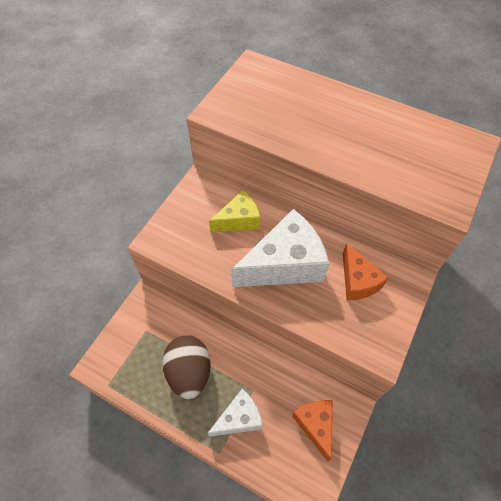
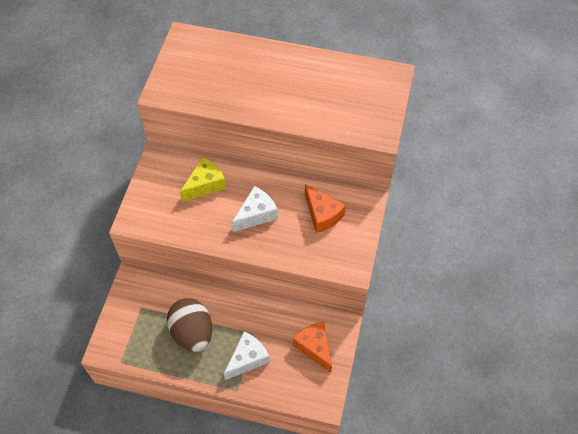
camera: 15 degrees left, 0 degrees up
(285, 264) = (256, 214): white cheese -> white cheese, size x0.58

